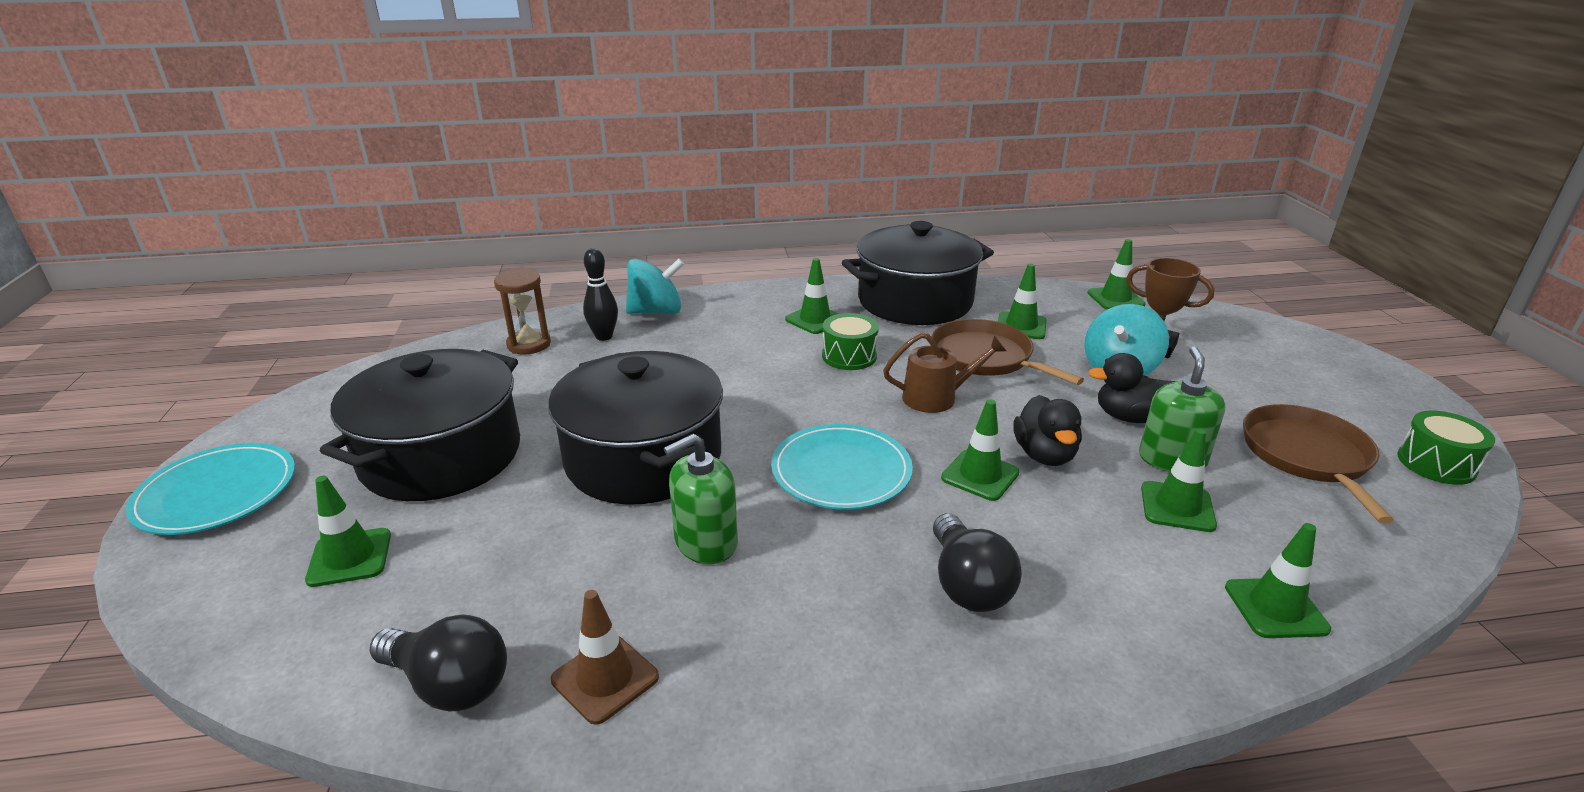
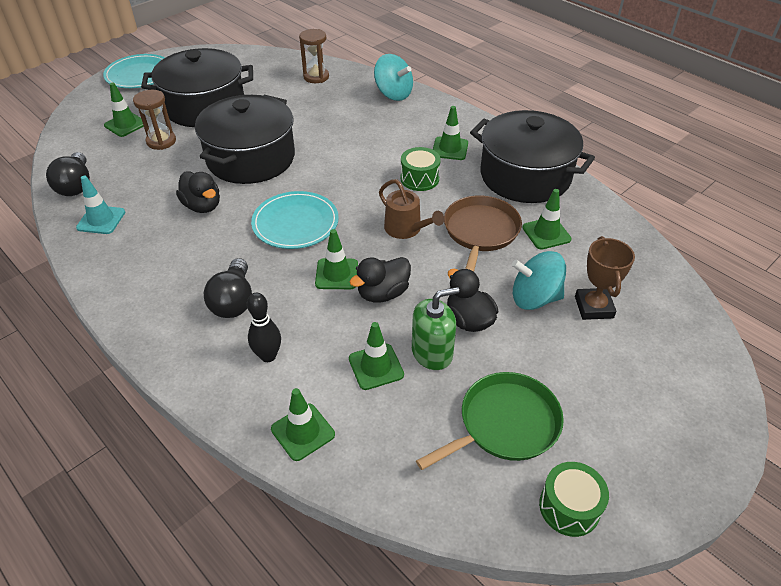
camera: 55 degrees right, 15 degrees up
(468, 531) = (161, 141): none -> brown hourglass
(604, 336) = (348, 92): black bowling pin -> black bowling pin (268, 356)
(605, 678) = (101, 220): brown traffic cone -> turquoise traffic cone
(705, 542) = (202, 206): green soap dispenser -> black duck
(967, 584) = (234, 301): black light bulb -> black light bulb turned 45 degrees counterclockwise
(1115, 299) = (656, 267): green traffic cone -> none
(1307, 456) = (504, 424): brown pan -> green pan

